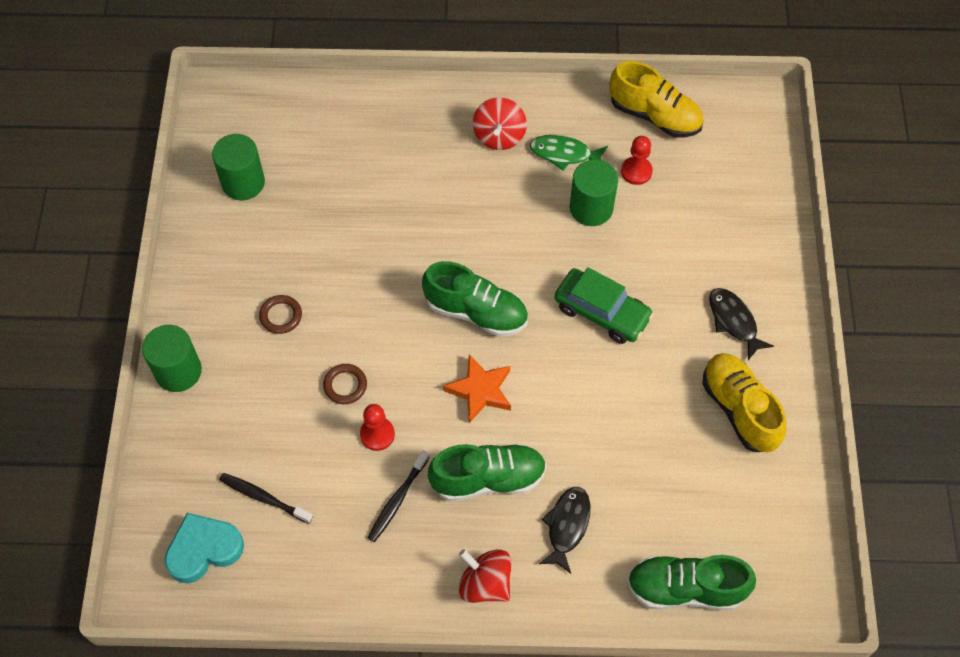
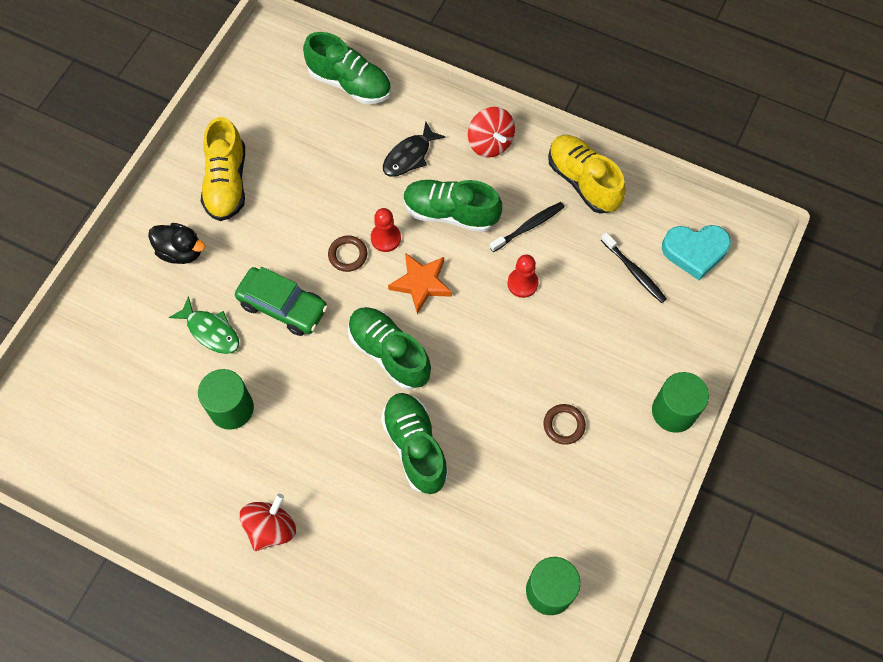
camera: 155 degrees left, 5 degrees up
(345, 385) = (532, 336): brown ring -> brown ring (348, 255)
(410, 243) = (415, 447): none -> green shoe
(564, 154) = (220, 478): green fish -> green fish (211, 331)
(602, 312) = (283, 306): green car -> green car turned 150 degrees clockwise
(636, 171) = (166, 427): red pawn -> red pawn (385, 238)
(654, 116) = (109, 481): yellow shoe -> yellow shoe (583, 181)
(734, 321) = (181, 251): black fish -> black duck

